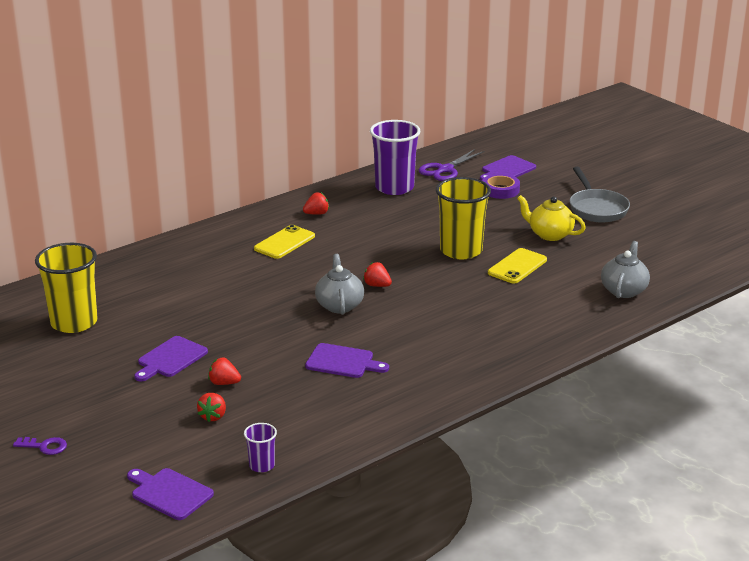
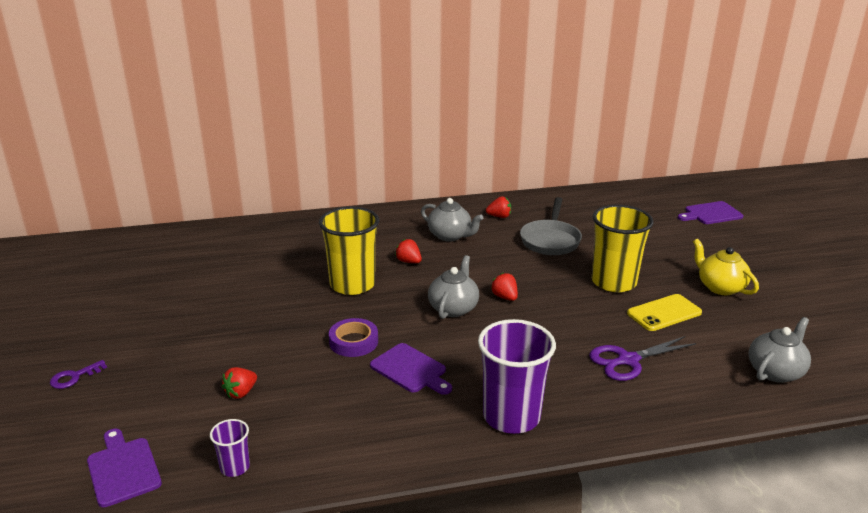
camera: 25 degrees right, 0 degrees up
(44, 446) = (74, 377): purple key -> purple key turned 105 degrees clockwise
(74, 322) = (215, 265): yellow cup -> yellow cup (352, 284)
(170, 359) = (259, 320): purple cutting board -> none
(224, 383) = (282, 359): red strawberry -> red strawberry (409, 261)
(284, 242) = (450, 236): yellow phone -> grey teapot
(394, 187) = (588, 208): purple cup -> purple cup (511, 416)
(445, 170) = (648, 202): purple scissors -> purple scissors (628, 360)
(500, 190) = (692, 231): purple tape -> purple tape (353, 342)
(596, 208) = (788, 271): grey pan -> grey pan (550, 240)

